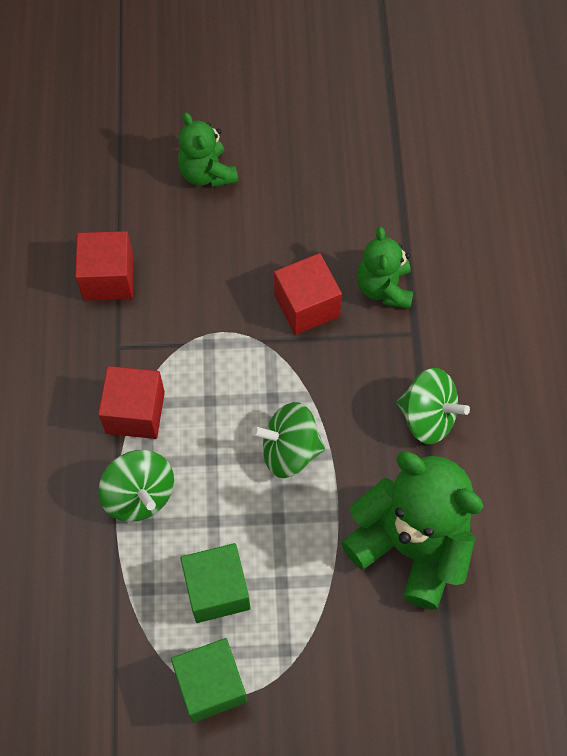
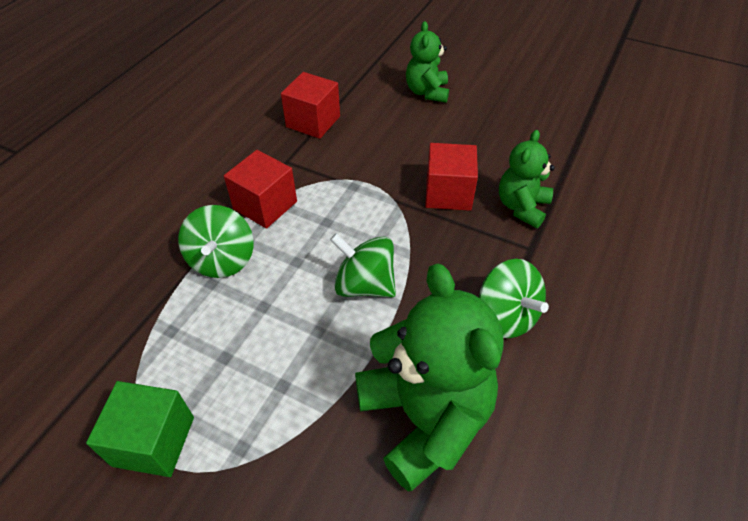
camera: 30 degrees right, 15 degrees down
(217, 590) = (224, 361): green cube -> none

